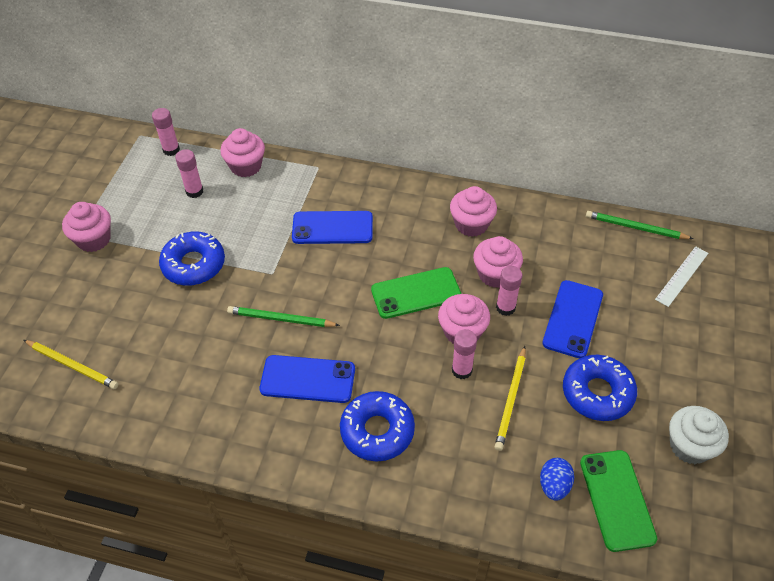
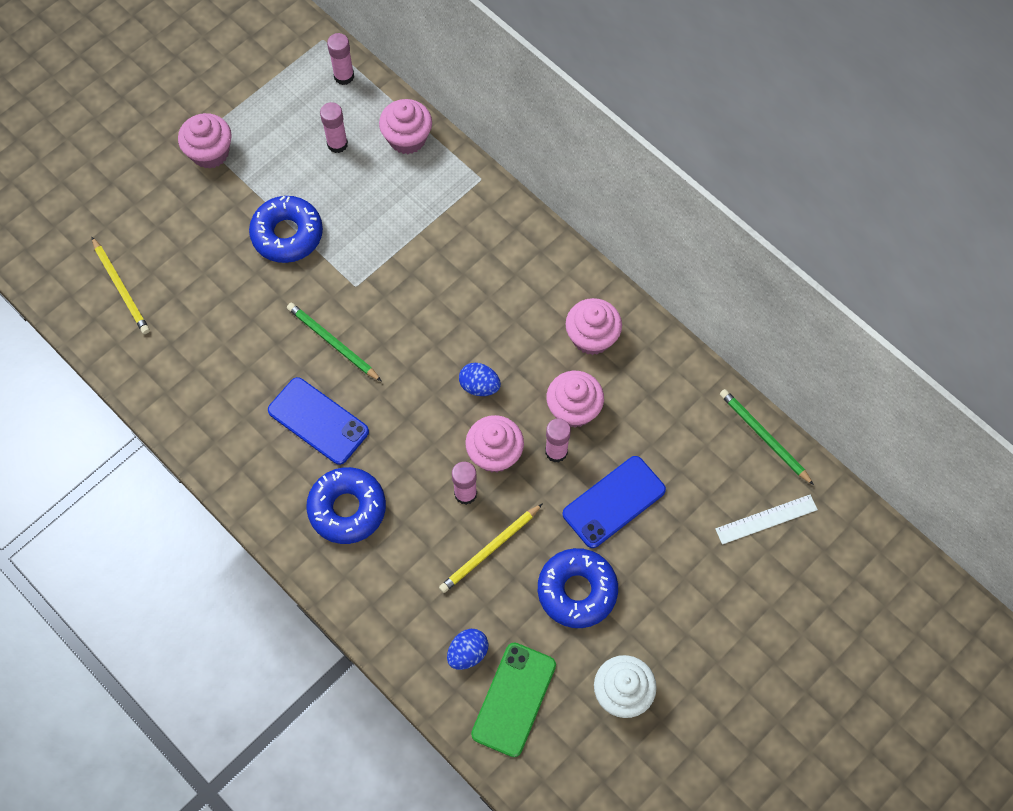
camera: 30 degrees right, 15 degrees up
(332, 228) = (447, 264): blue phone -> none
(416, 293) = (479, 386): green phone -> blue egg

